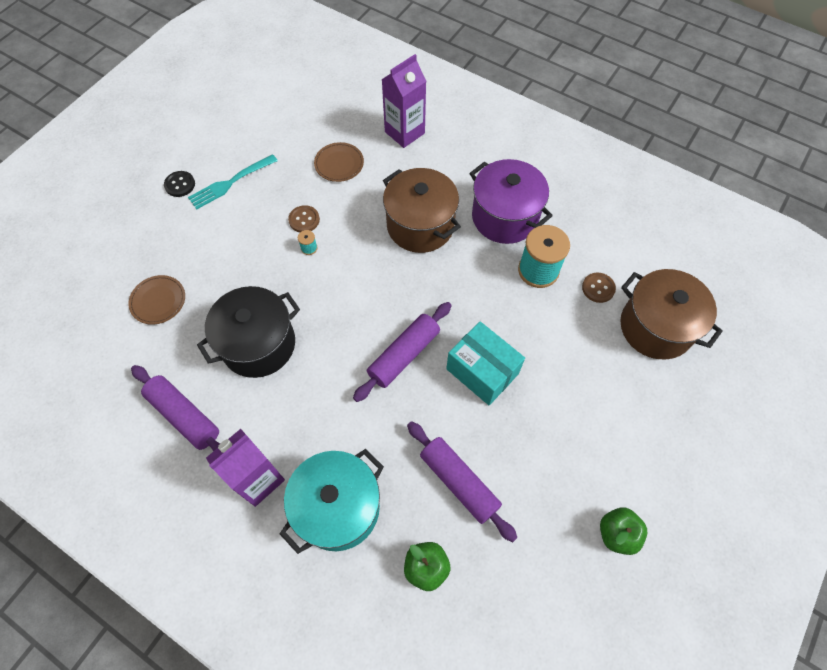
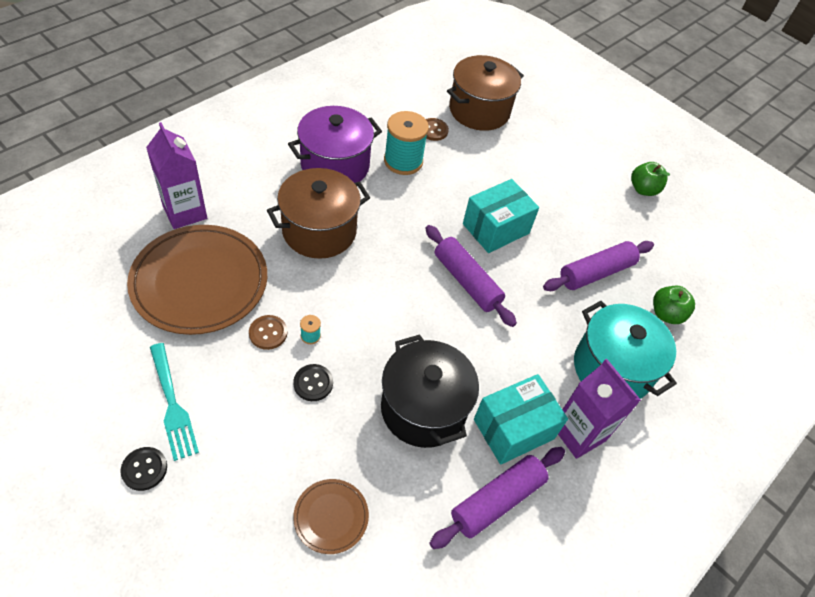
camera: 85 degrees left, 10 degrees down
(252, 420) = (513, 429): none -> turquoise box
(265, 261) = (313, 383): none -> black button
(339, 164) = (200, 282): brown plate -> brown plate, size x2.17

